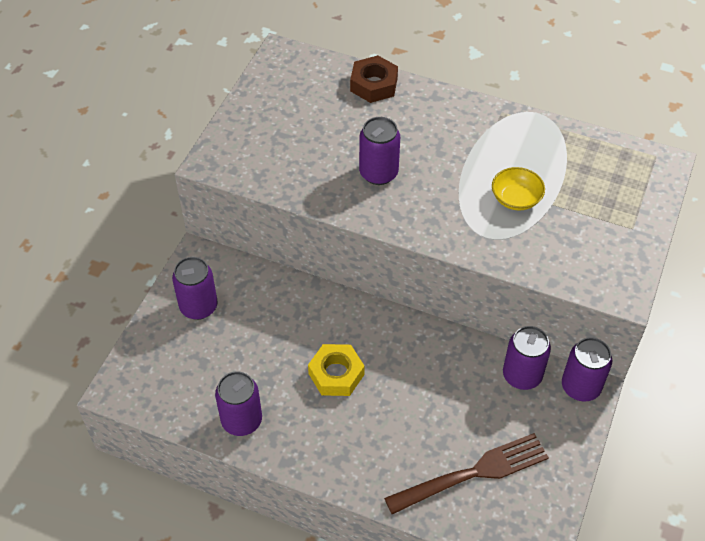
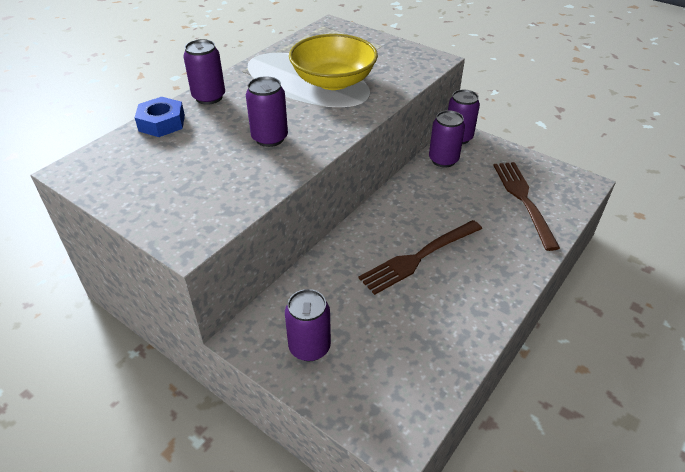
camera: 75 degrees left, 10 degrees down
(241, 420) = (456, 333): purple can -> purple can (209, 97)
(336, 374) = (419, 257): yellow nut -> brown fork
(374, 84) = (162, 123): brown nut -> blue nut
(516, 198) = (333, 81): yellow bowl -> yellow bowl, size x2.03

